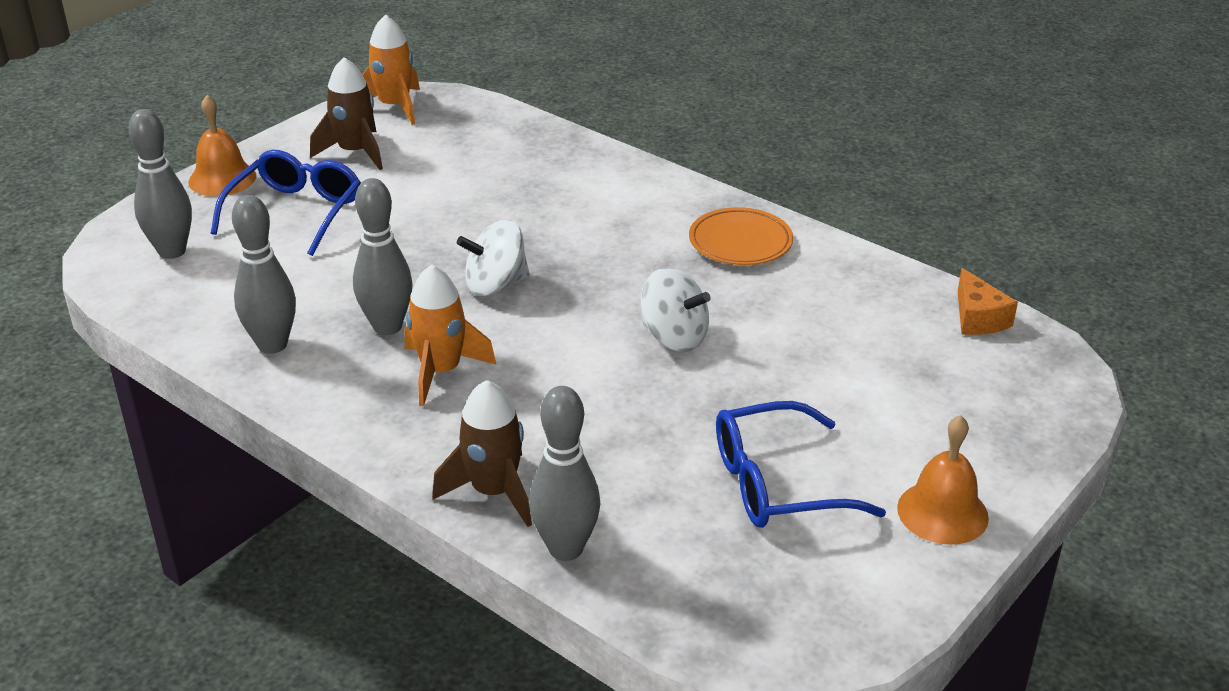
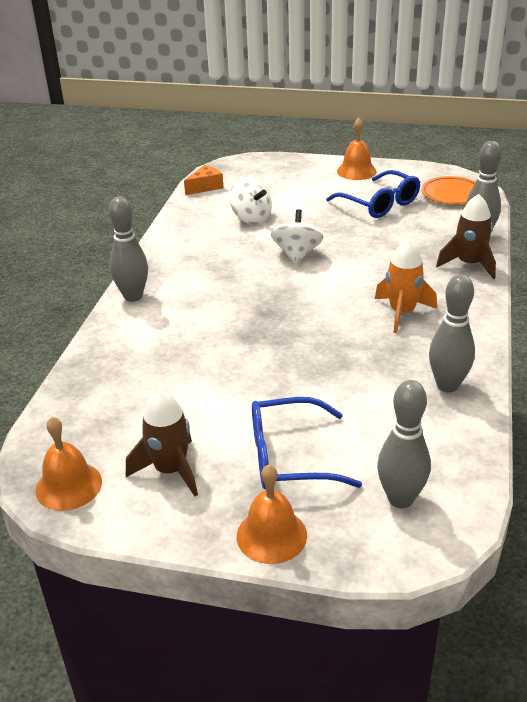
camera: 115 degrees left, 0 degrees up
(387, 327) = (383, 348): grey bowling pin -> grey bowling pin (133, 296)
(394, 107) = (68, 486): orange rocket -> orange bell
(495, 285) = (301, 325): white spinning top -> white spinning top (251, 218)
(740, 242) = (182, 260): orange plate -> orange plate (452, 194)

